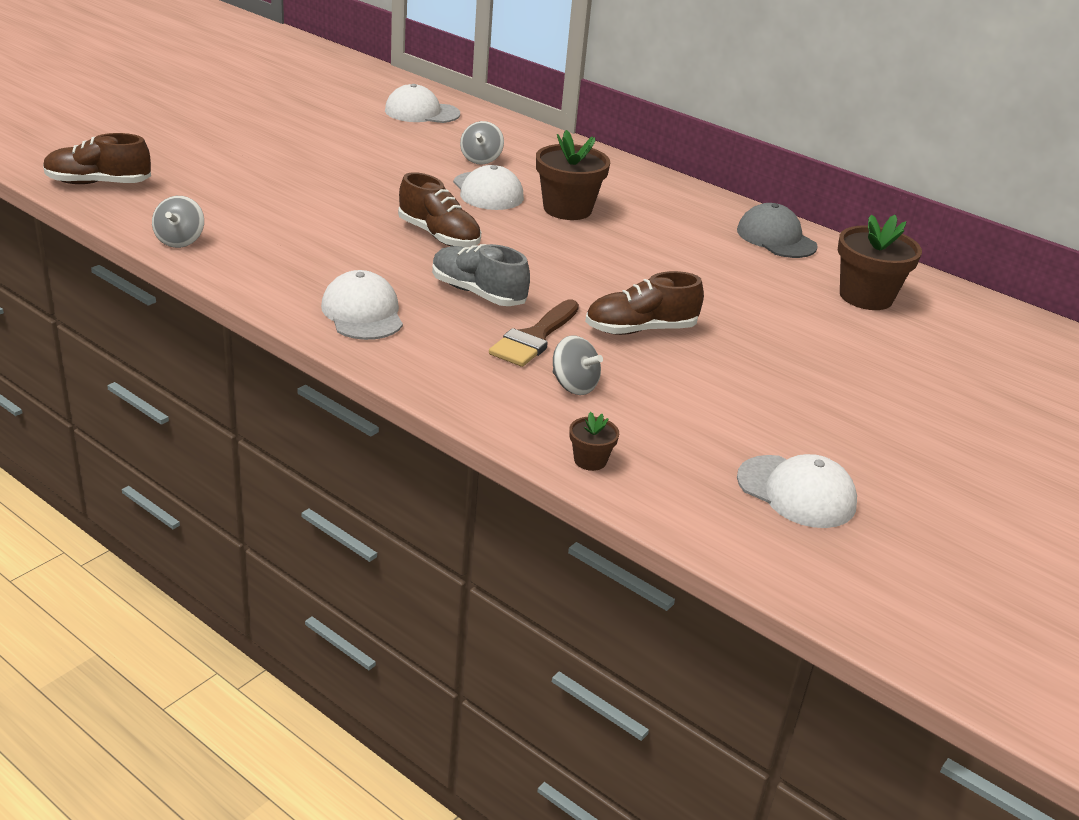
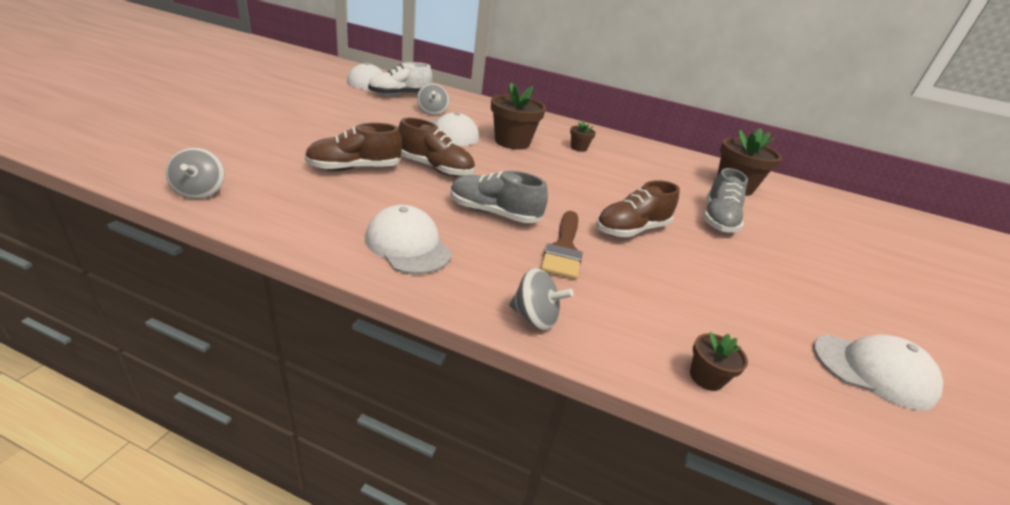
camera: 20 degrees left, 0 degrees up
(98, 183) = (103, 144): brown shoe -> brown shoe (354, 168)
(449, 131) = (400, 95): none -> white shoe
(574, 385) = (627, 292): grey spinning top -> grey spinning top (534, 317)
(663, 224) = (578, 148): none -> brown flower pot
(776, 238) = (650, 152): grey cap -> none
(783, 333) = (718, 219): none -> grey shoe

